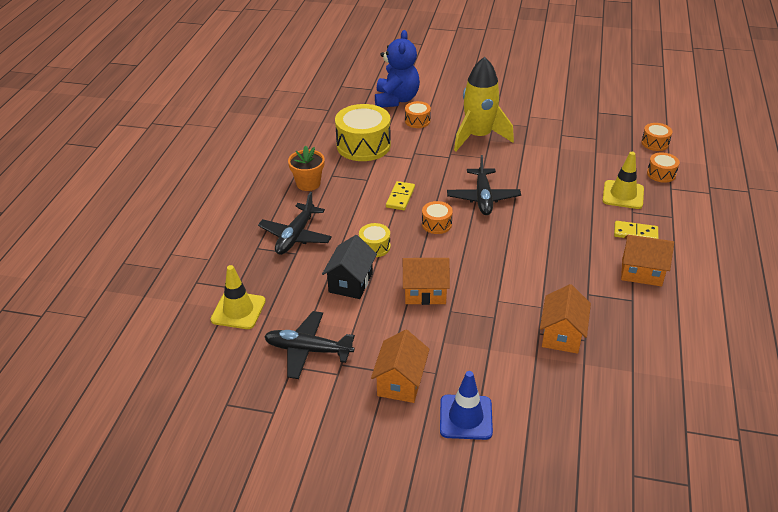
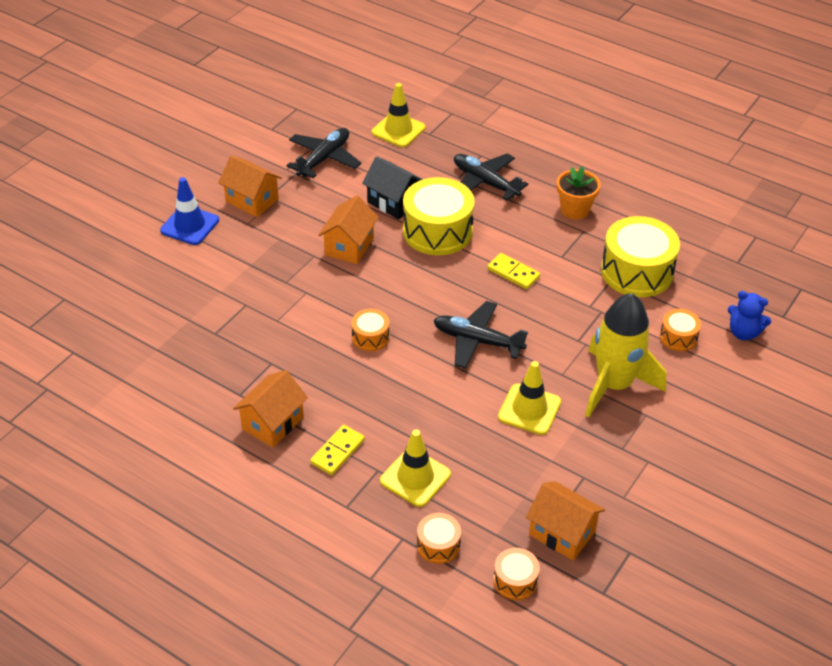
camera: 110 degrees right, 5 degrees up
(374, 247) = (437, 231): yellow drum -> yellow drum, size x2.03
(396, 100) = (743, 333): blue teddy bear -> blue teddy bear, size x0.57
(436, 224) = (449, 287): orange drum -> orange drum (370, 337)
(526, 163) = (529, 409): none -> yellow traffic cone
(562, 335) = (232, 319): orange house -> orange house (562, 533)

